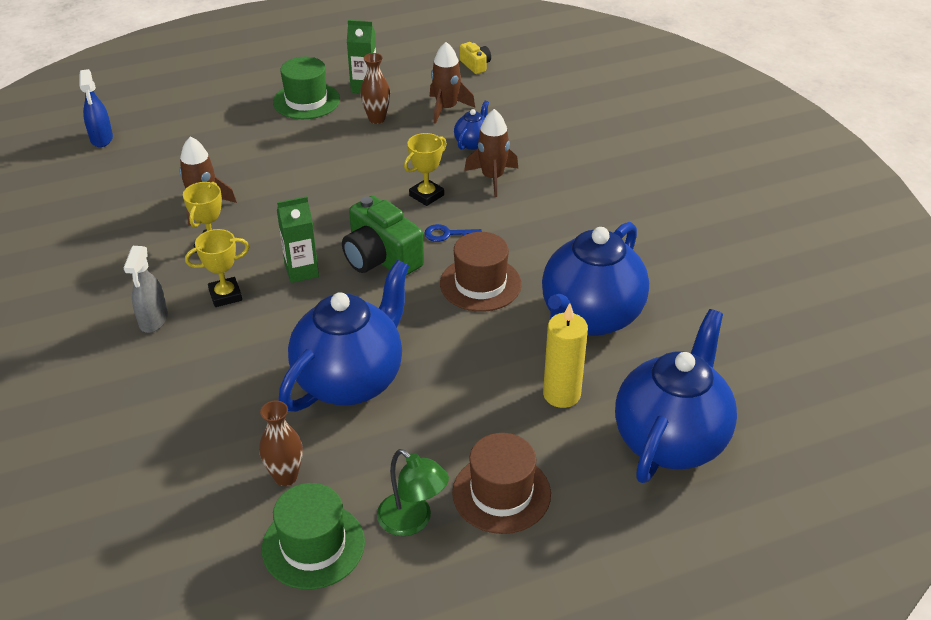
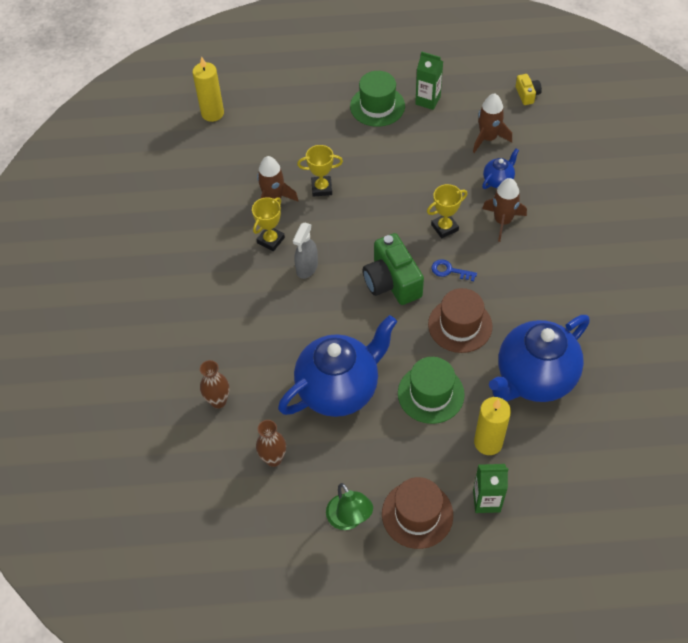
camera: 20 degrees right, 15 degrees up
(101, 139) = (212, 113): blue spray bottle -> yellow candle
(153, 320) = (214, 299): grey spray bottle -> grey spray bottle (307, 268)
(225, 295) = (269, 289): yellow trophy -> yellow trophy (321, 188)
(301, 271) = (330, 280): green carton -> green carton (486, 501)
(313, 545) = (278, 519): green hat -> green hat (431, 394)
(377, 119) = (428, 138): brown vase -> brown vase (218, 401)
(670, 440) = (555, 504): blue teapot -> none

